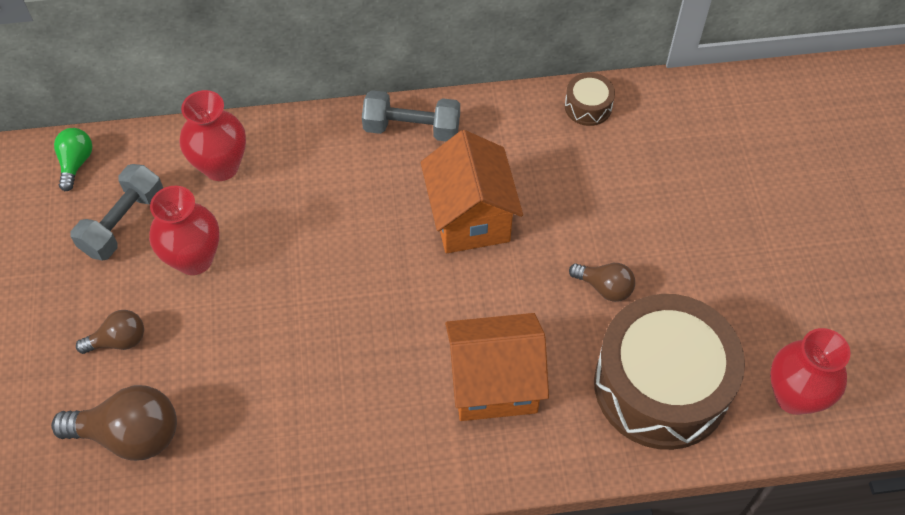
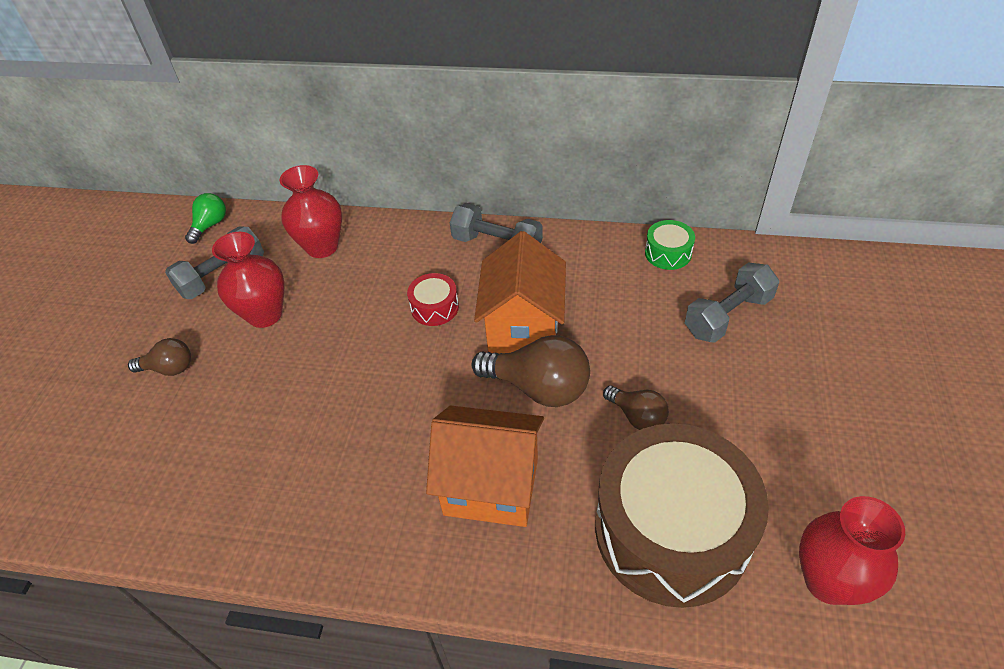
camera: 20 degrees right, 10 degrees down
(130, 435) = (135, 452): brown light bulb -> brown light bulb (538, 387)
(373, 214) = (434, 307): none -> red drum
(588, 106) = (668, 253): brown drum -> green drum
(661, 166) = (728, 316): none -> grey dumbbell

